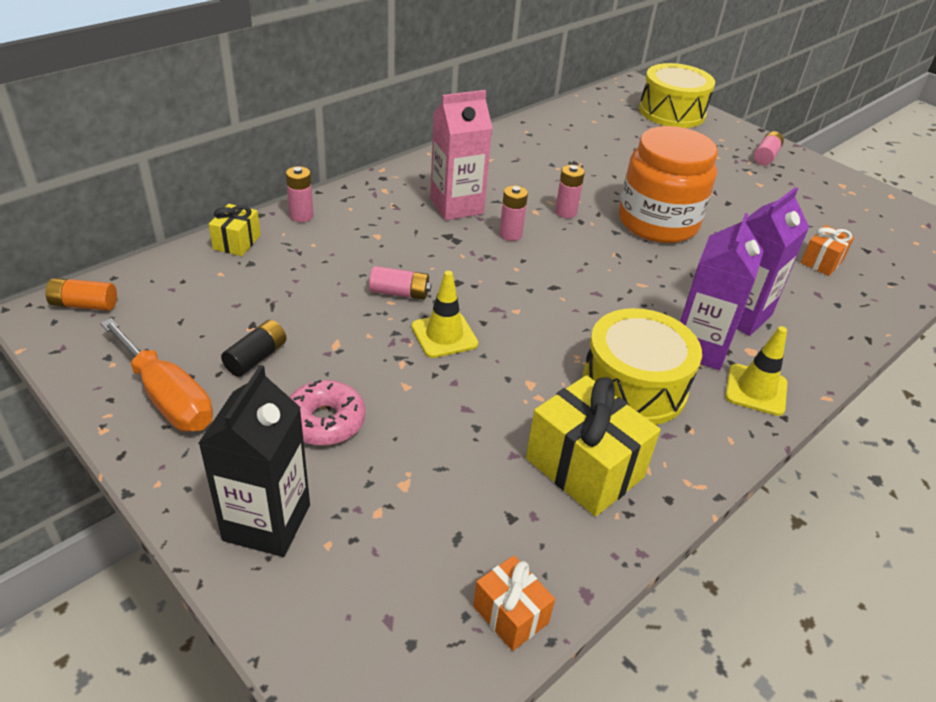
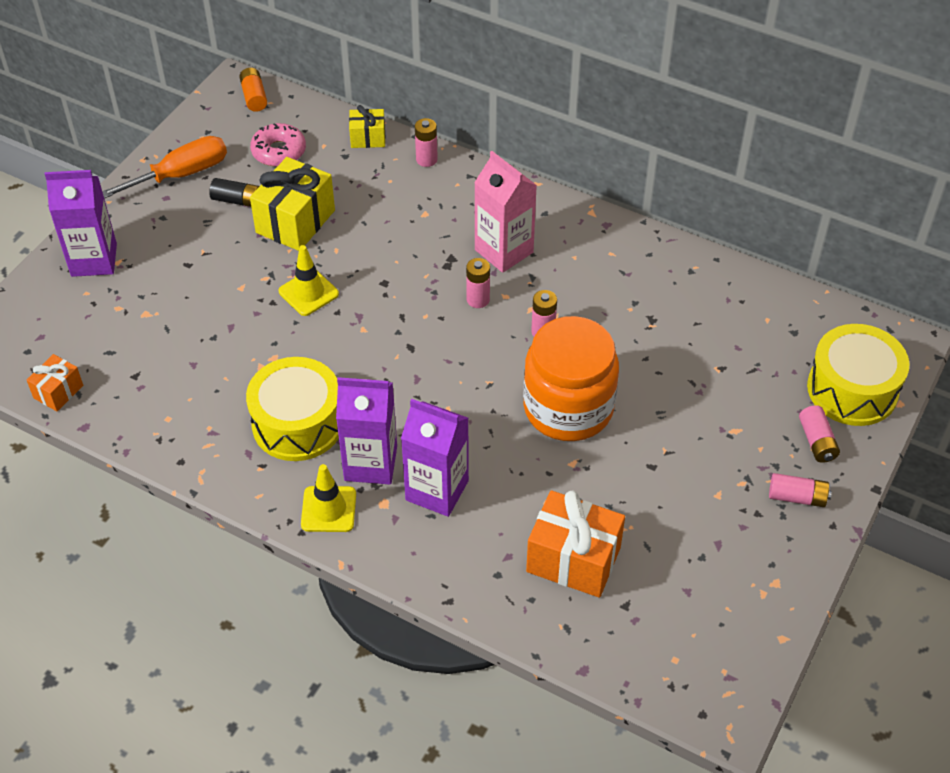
camera: 75 degrees right, 10 degrees up
(167, 397) = (181, 174): orange screwdriver -> orange screwdriver turned 150 degrees counterclockwise
(267, 522) = (94, 260): black carton -> purple carton
(325, 421) = (188, 256): pink donut -> pink donut (279, 151)
(399, 293) = (350, 251): pink battery -> pink battery (817, 441)
(584, 468) = (194, 407): yellow gift -> yellow gift (295, 221)
(821, 262) = (573, 559): orange gift -> orange gift, size x1.83

